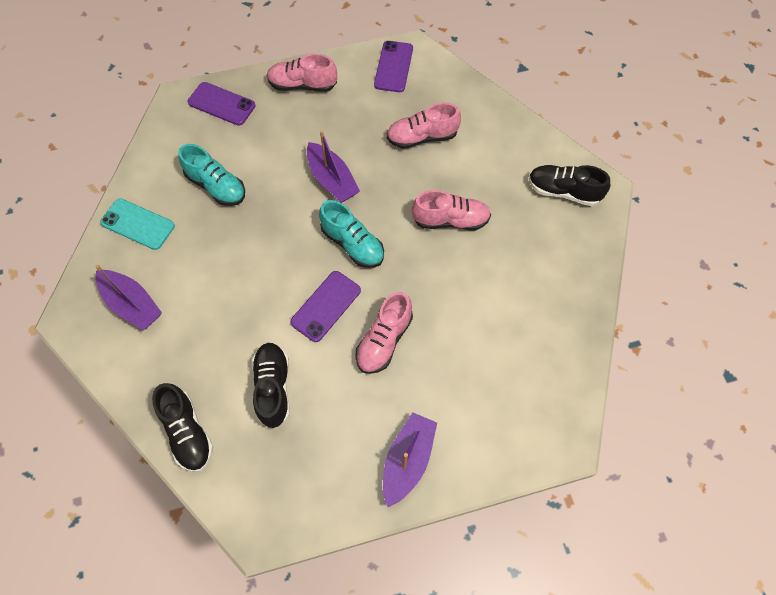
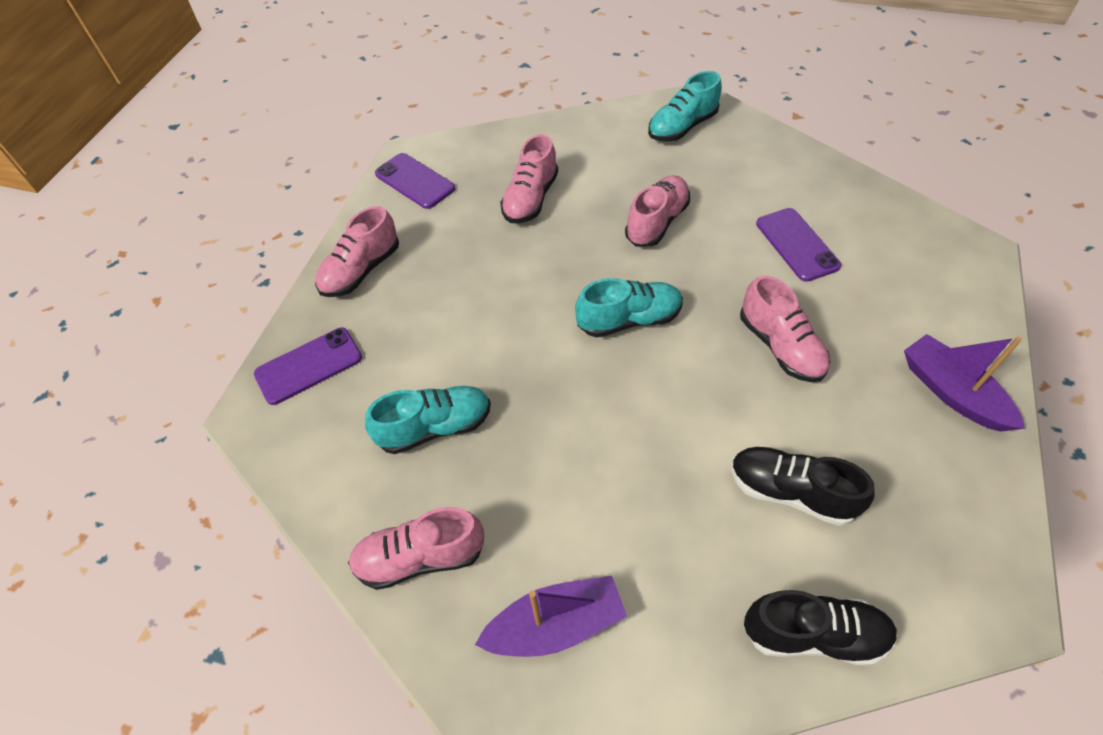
camera: 55 degrees left, 10 degrees down
(138, 224) = (420, 557): turquoise phone -> pink shoe
(326, 306) = (700, 383): purple phone -> purple phone (797, 244)
(332, 180) = (523, 301): purple boat -> none
(563, 191) = (682, 127): black shoe -> turquoise shoe

